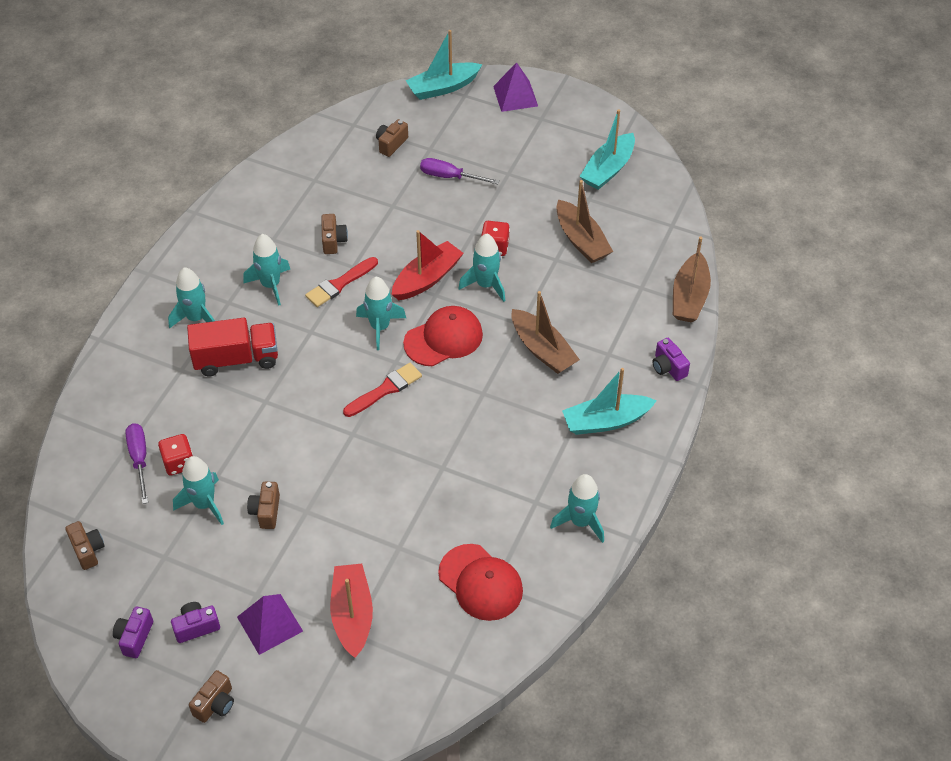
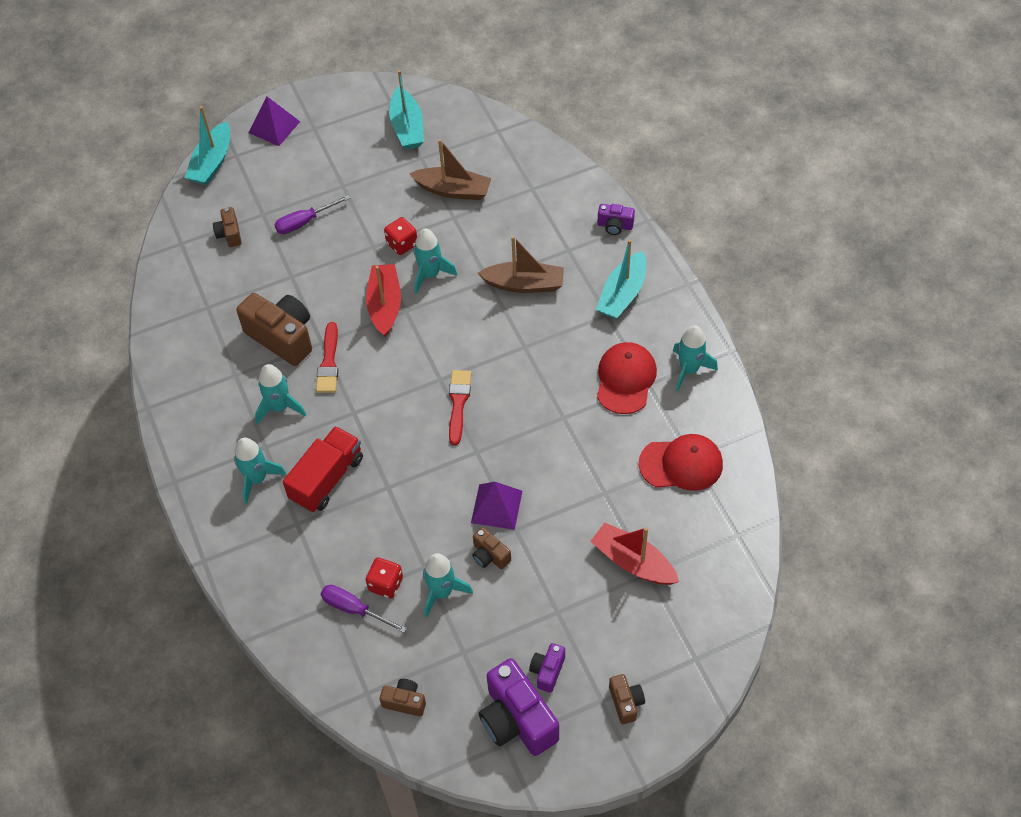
camera: 45 degrees left, 5 degrees up
(134, 637) = (517, 720): purple camera -> purple camera, size x1.99
(269, 624) = (590, 620): purple pyramid -> purple pyramid (496, 506)
(333, 241) = (282, 337): brown camera -> brown camera, size x1.99
(380, 327) = (398, 366): turquoise rocket -> none
(443, 339) = (451, 335): red cap -> red cap (625, 379)
(689, 297) = (569, 169): brown boat -> none

